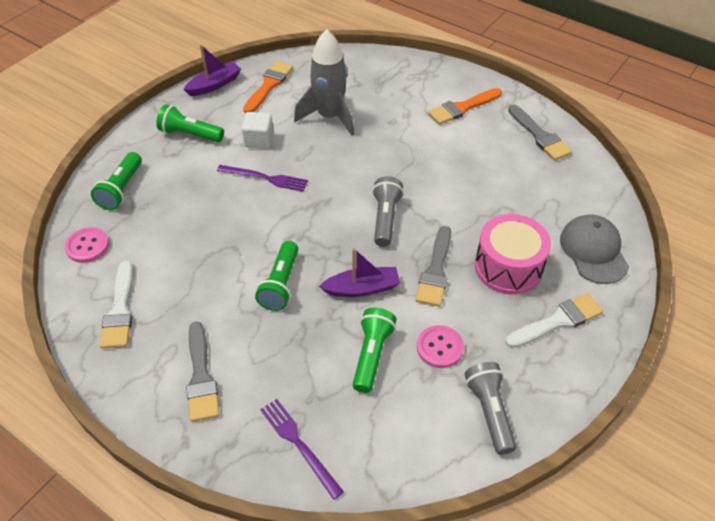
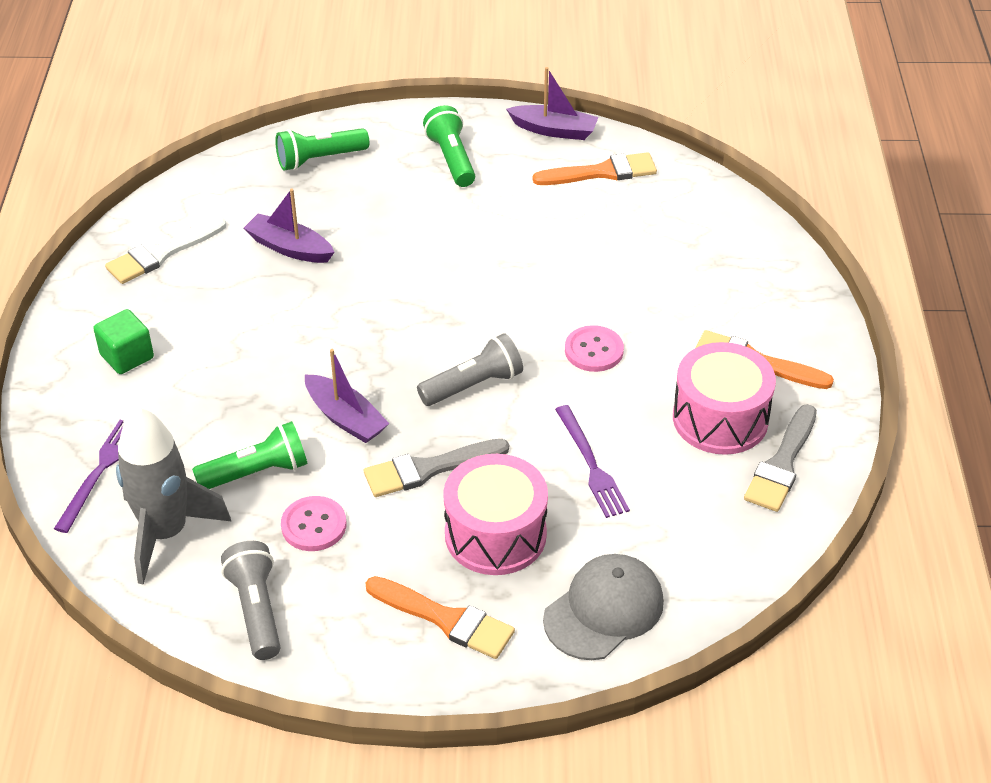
camera: 55 degrees right, 5 degrees down
(87, 246) = (222, 183): pink button -> pink button (594, 350)
(186, 242) = (289, 248): none -> purple boat
(201, 377) = (127, 356): grey brush -> green cube
(259, 140) = (498, 215): white cube -> none
(265, 178) = (441, 254): purple fork -> purple fork (591, 465)
(280, 284) = (294, 350): green flashlight -> none
(329, 117) = (601, 251): grey rocket -> grey rocket (166, 533)
(489, 411) = (256, 610): grey flashlight -> grey flashlight turned 60 degrees counterclockwise
(491, 140) = (720, 418): none -> pink drum
(557, 321) = (446, 619): white brush -> orange brush

